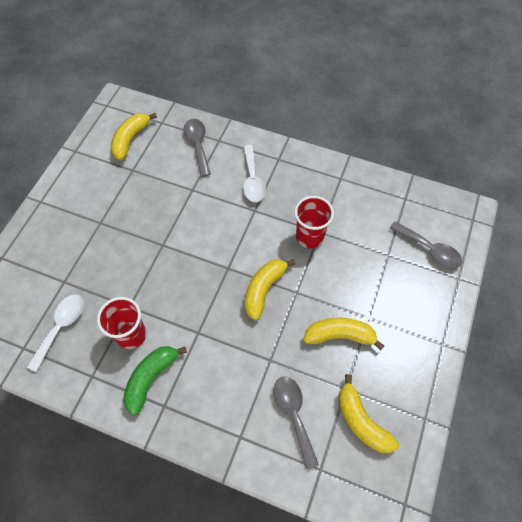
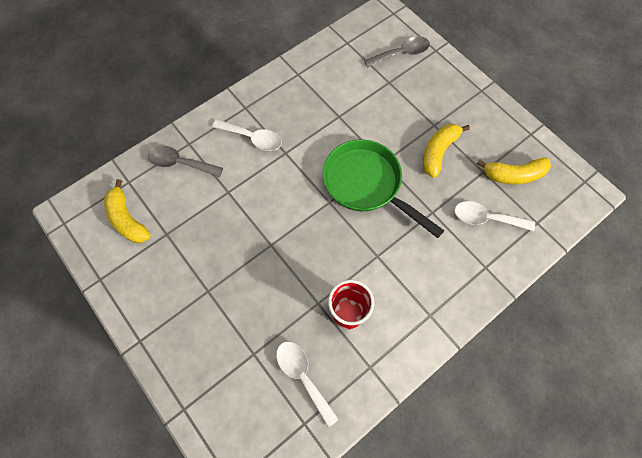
camera: 60 degrees left, 5 degrees up
(151, 378) = (399, 314): green banana -> none
(264, 289) = (367, 184): yellow banana -> green pan
(293, 414) = (486, 218): grey spoon -> white spoon
(309, 237) = (339, 126): red cup -> none

